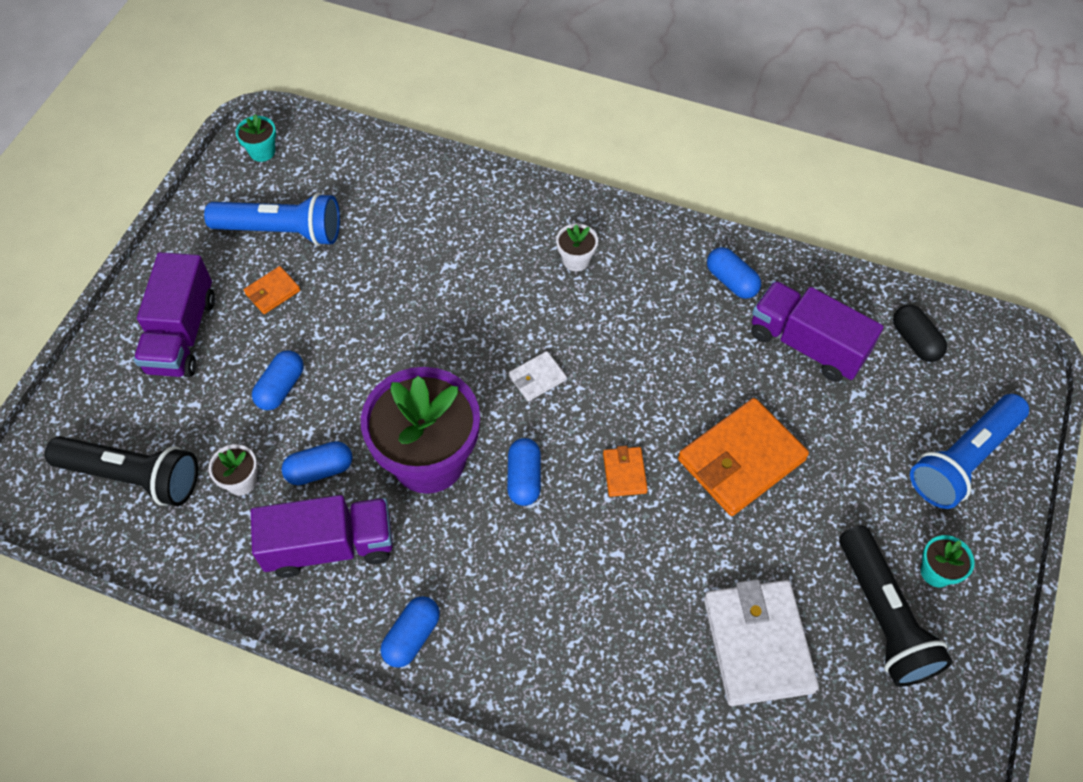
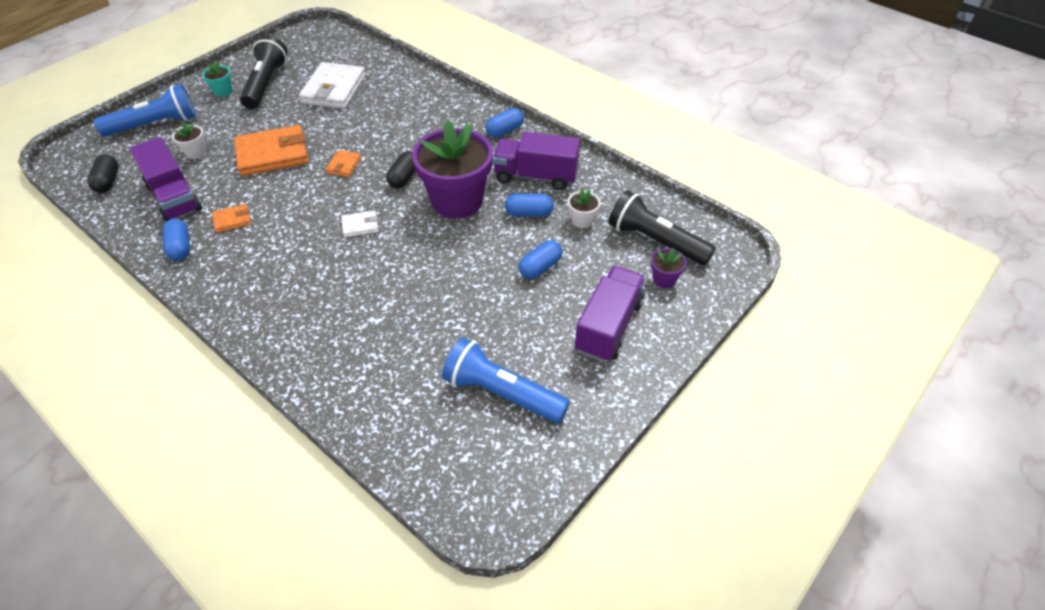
camera: 160 degrees left, 10 degrees down
(118, 418) = (664, 279): none -> purple flower pot
(262, 152) = (494, 492): turquoise flower pot -> none
(272, 292) = (526, 339): orange wallet -> orange wallet (232, 220)
(524, 478) = (404, 177): blue capsule -> black capsule
(576, 260) = (275, 294): white flower pot -> white flower pot (195, 152)

